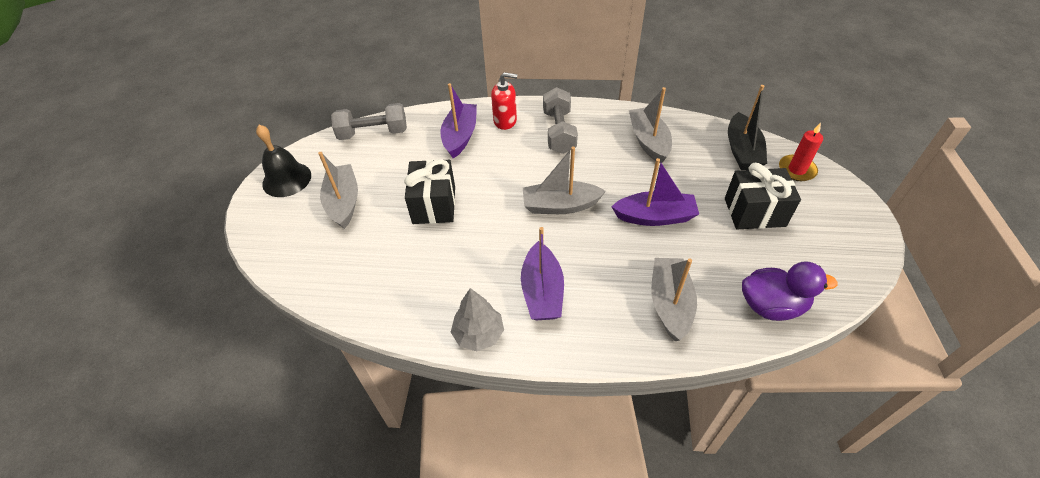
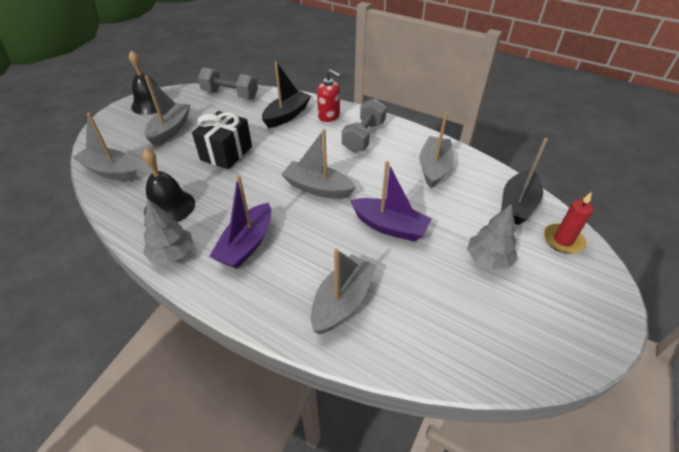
camera: 25 degrees right, 5 degrees down
(322, 278) = (111, 171): none -> grey boat
(429, 288) = (169, 207): none -> black bell
(460, 136) = (287, 115): purple boat -> black boat
(754, 212) = (488, 259): black gift -> grey tree
(771, 305) = (438, 347): purple duck -> none

